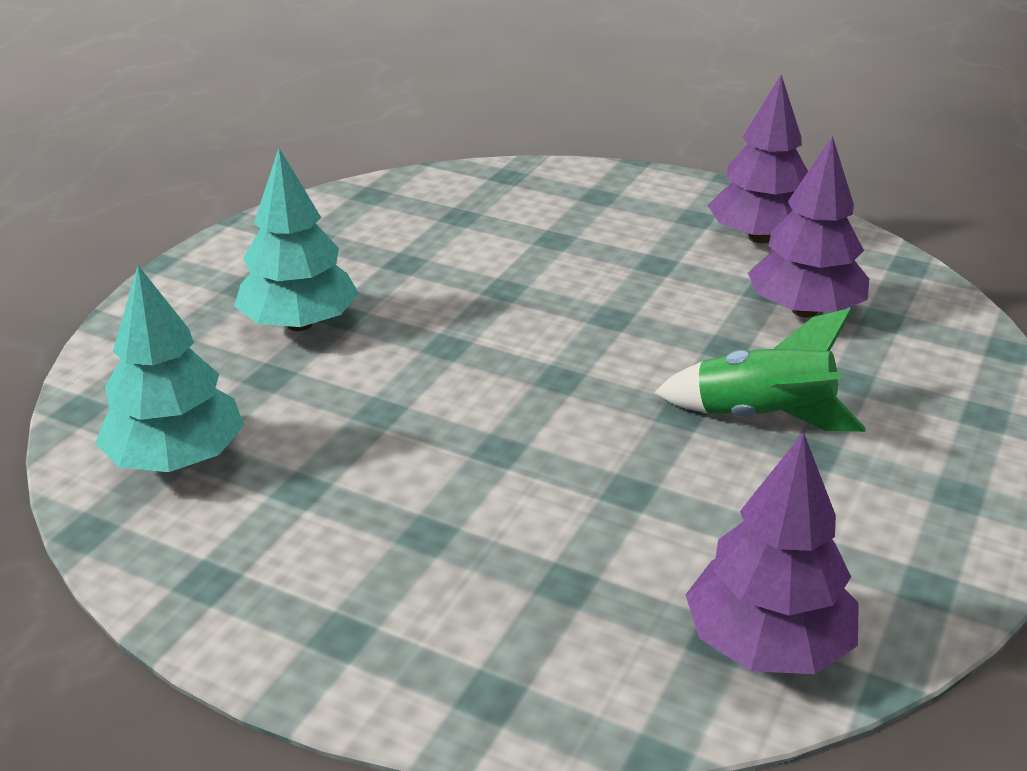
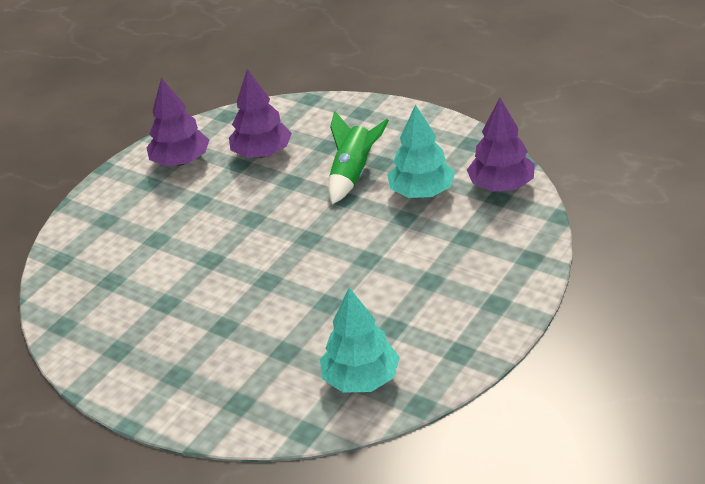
camera: 80 degrees left, 5 degrees up
(300, 324) = (230, 344): turquoise tree -> turquoise tree (422, 192)

